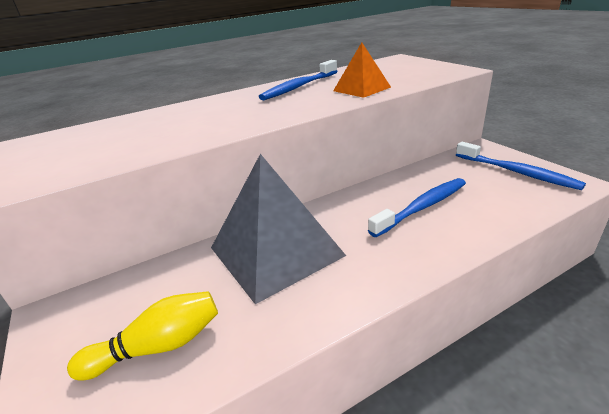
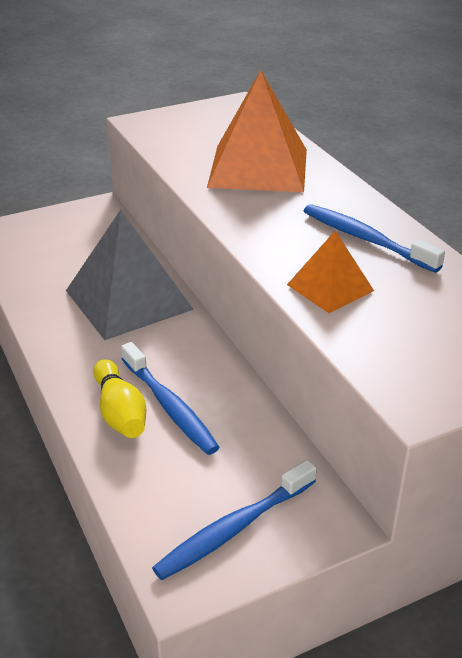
camera: 90 degrees right, 5 degrees up
(158, 347) = (45, 253): yellow bowling pin -> yellow bowling pin (120, 412)
(178, 121) = (258, 168): none -> orange pyramid

